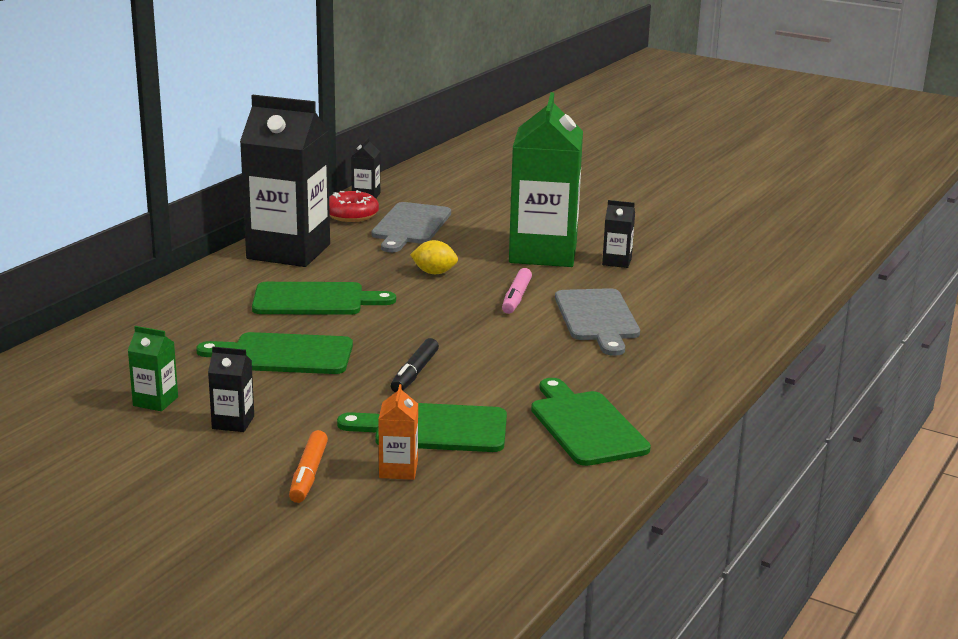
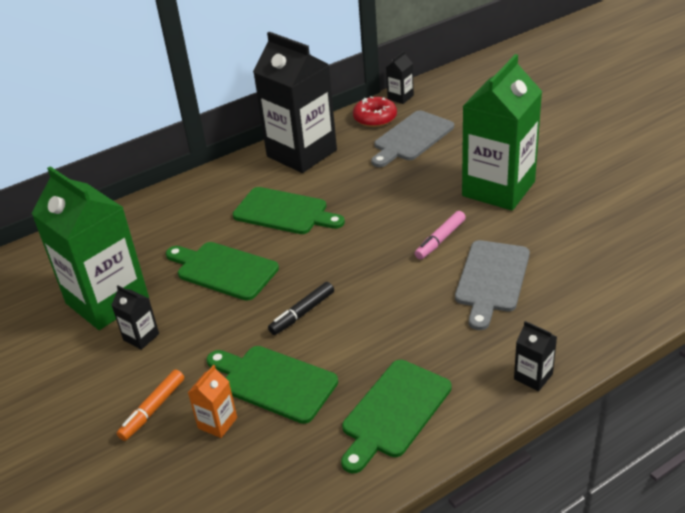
camera: 30 degrees right, 15 degrees up
(155, 401) = (107, 301): green carton -> green carton, size x2.47
(434, 273) = (394, 197): yellow lemon -> none
(586, 426) = (394, 412): green cutting board -> green cutting board turned 150 degrees counterclockwise
(617, 262) = (556, 211): black carton -> black carton (533, 376)

